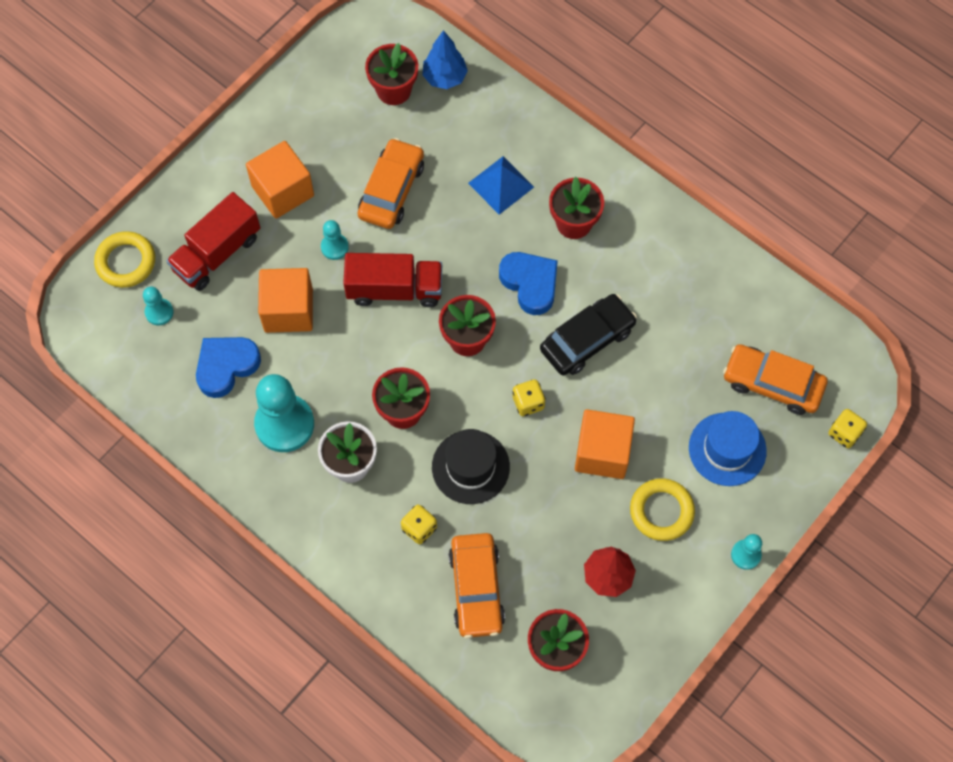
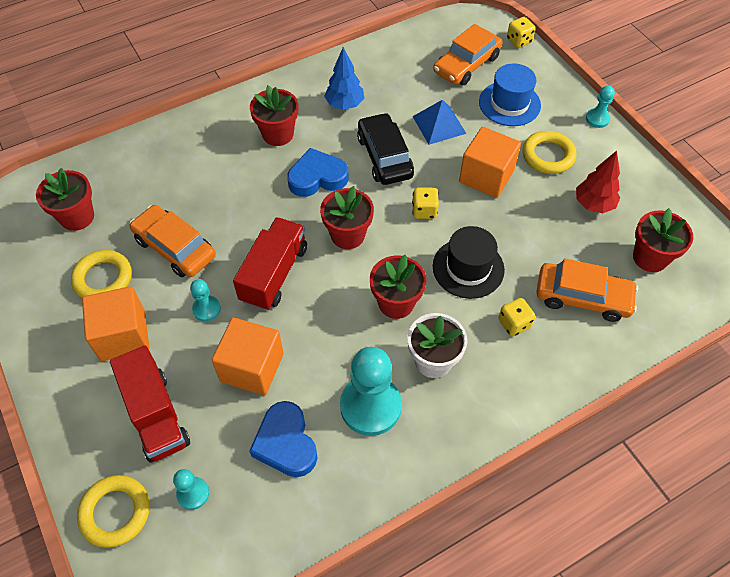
camera: 70 degrees left, 10 degrees down
(334, 146) = (103, 278): none -> yellow ring
(444, 77) = (90, 177): blue tree -> blue tree (345, 104)
(501, 185) = (216, 170): blue pyramid -> blue pyramid (439, 125)

